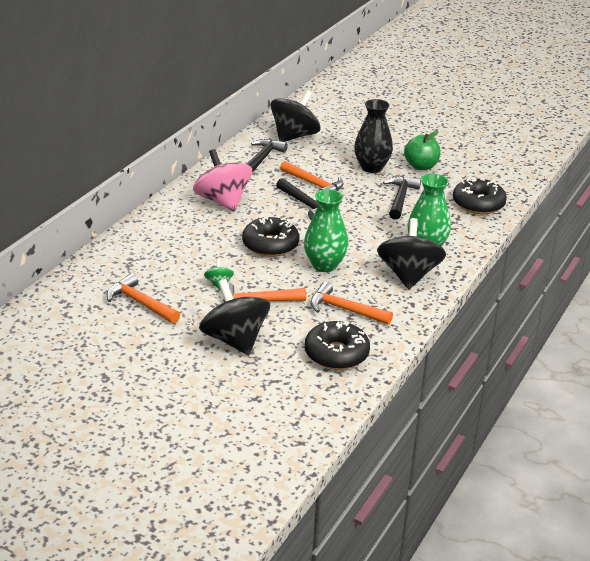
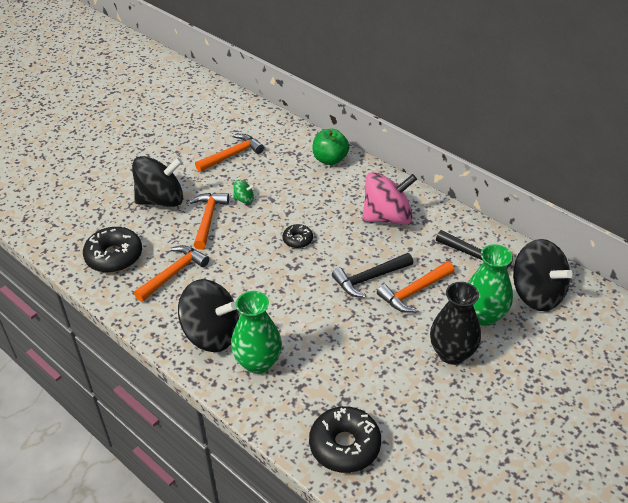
camera: 105 degrees right, 10 degrees up
(270, 245) = (297, 240): black donut -> black donut, size x0.54
(324, 265) = (251, 272): green vase -> green vase (484, 315)
(400, 198) = (372, 365): black hammer -> none
(421, 166) = (452, 407): green apple -> green apple (330, 159)

